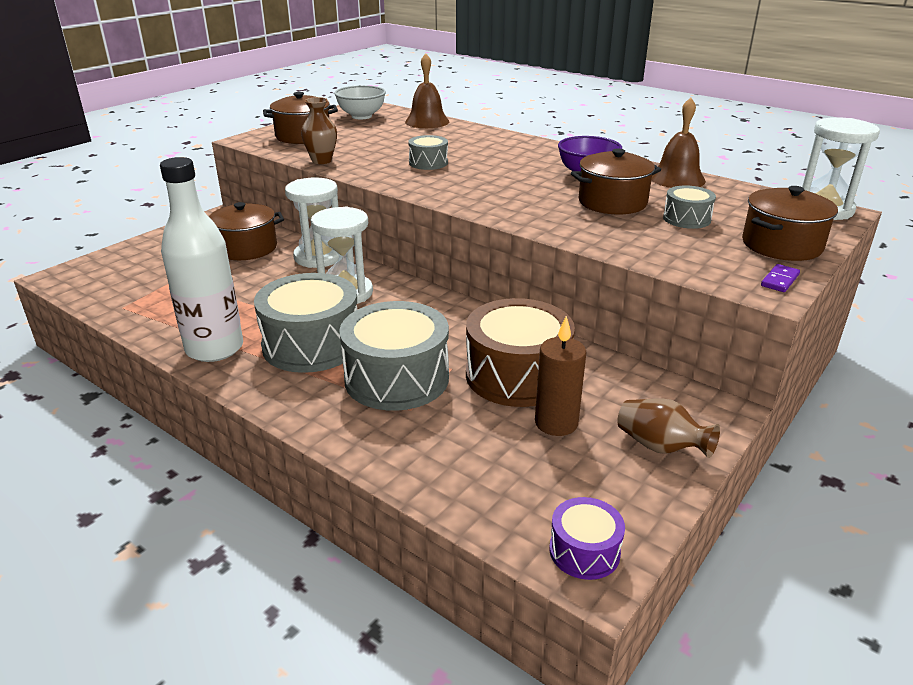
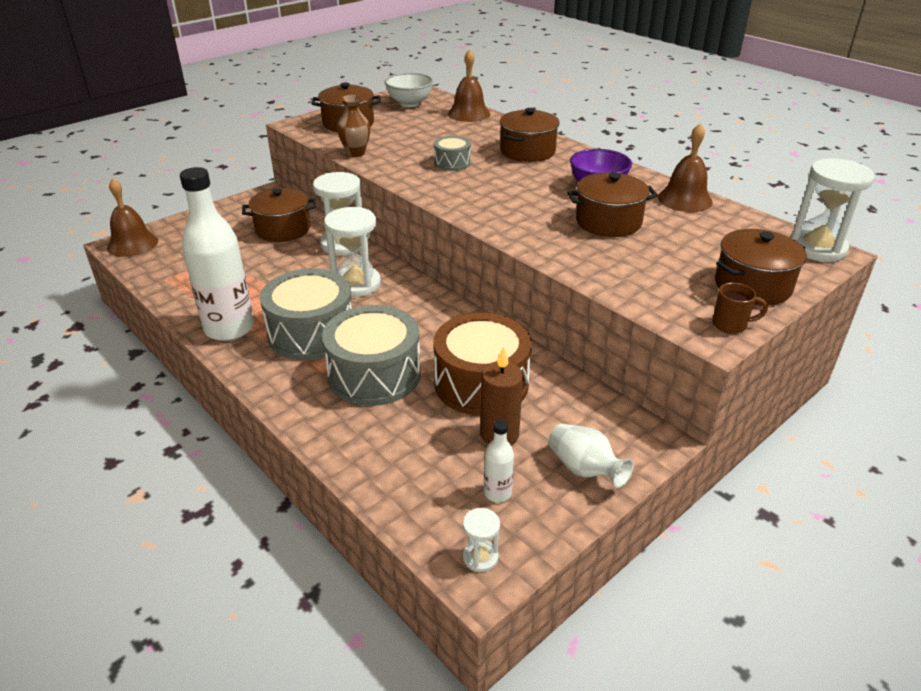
camera: 10 degrees right, 5 degrees up
(74, 275) = (132, 244): none -> brown bell
(501, 149) = (527, 151): none -> brown pot
(577, 482) = (497, 493): none -> white bottle
(584, 551) = (480, 557): purple drum -> white hourglass
(660, 446) = (584, 469): brown vase -> white vase
(686, 219) = (672, 247): grey drum -> none
(779, 280) = (730, 325): purple domino -> brown mug

